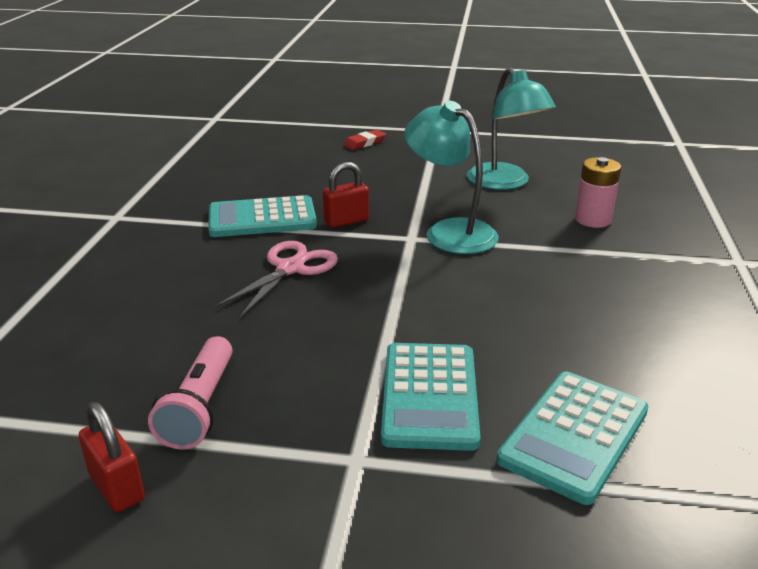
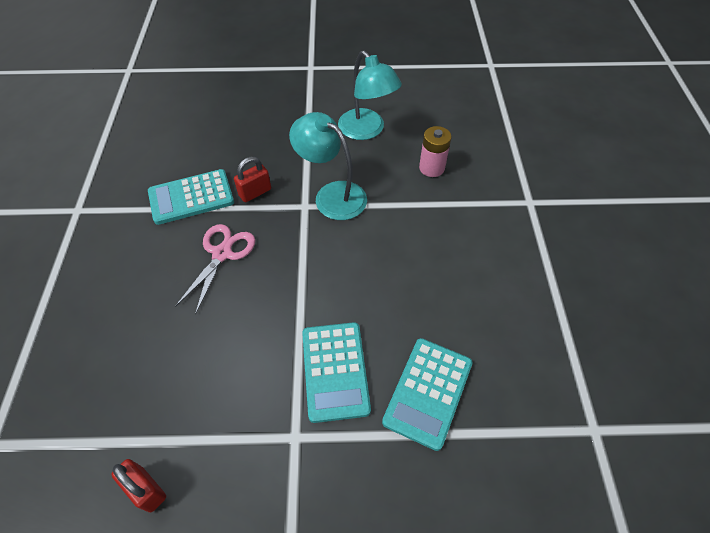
camera: 10 degrees left, 25 degrees up
(200, 407) = (185, 406): pink flashlight -> none
(364, 143) = (255, 91): red eraser -> none

